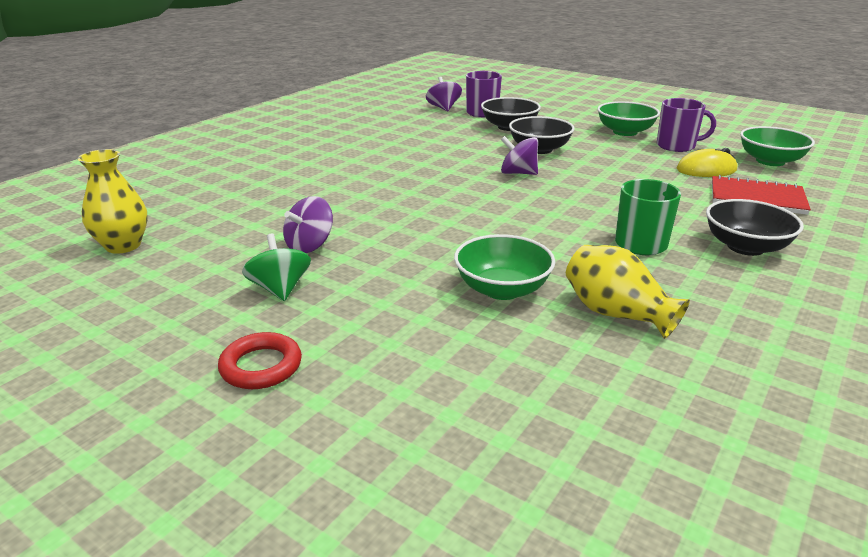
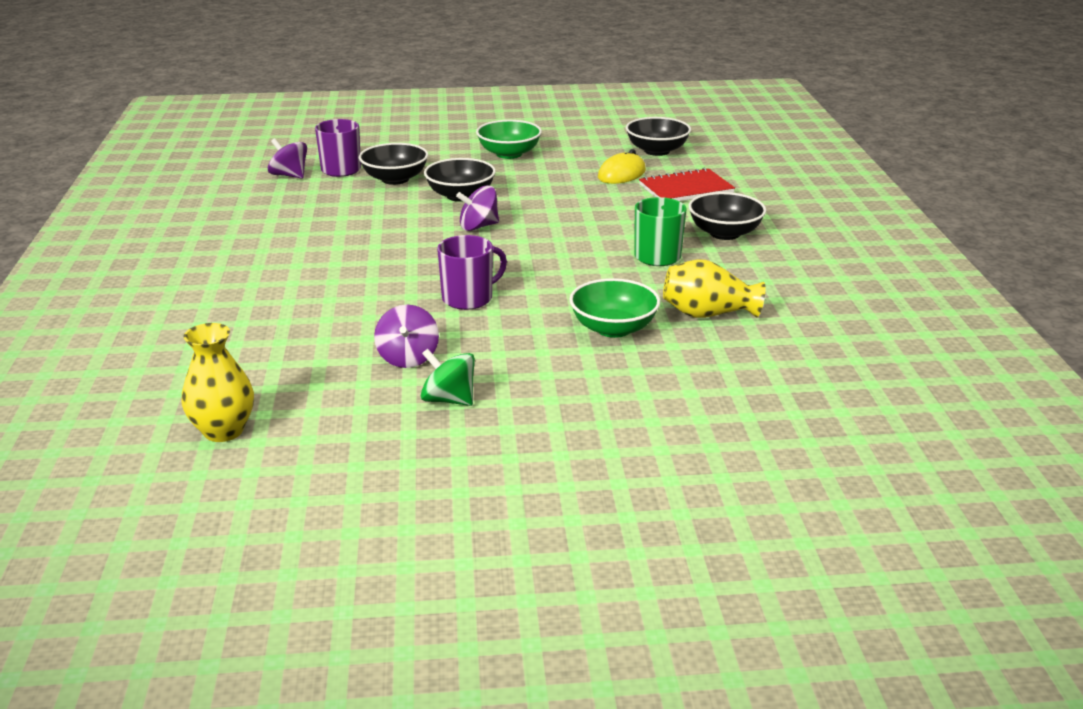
camera: 40 degrees left, 0 degrees up
(261, 366) = (535, 452): red ring -> none
(676, 146) = (570, 157): purple mug -> purple mug (468, 298)
(770, 161) = (657, 151): green bowl -> black bowl

